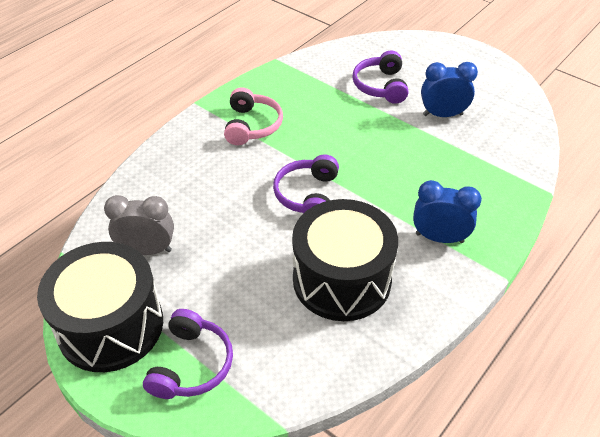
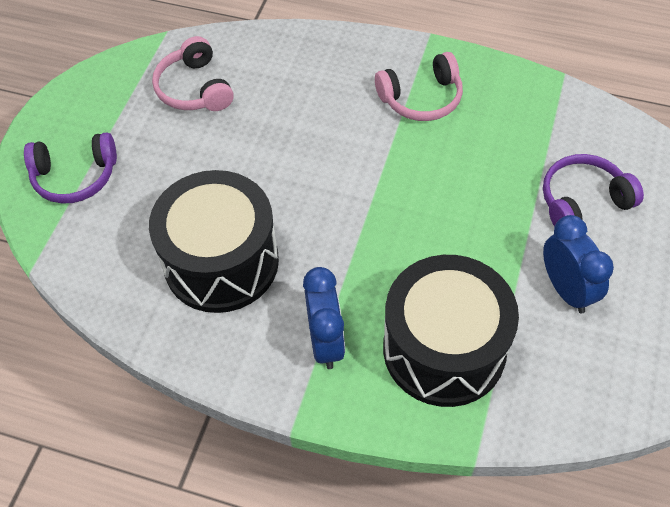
camera: 70 degrees right, 10 degrees up
(111, 325) = (98, 102): black drum -> black drum (444, 349)
(147, 250) = (194, 88): grey clock -> pink headphones
(307, 195) = (333, 190): purple headphones -> none

